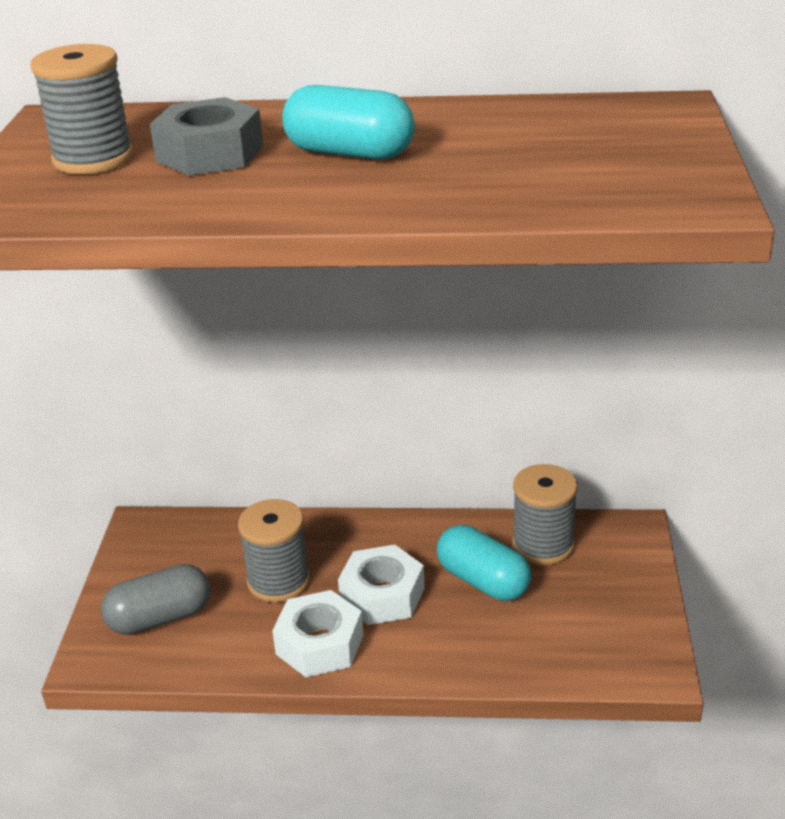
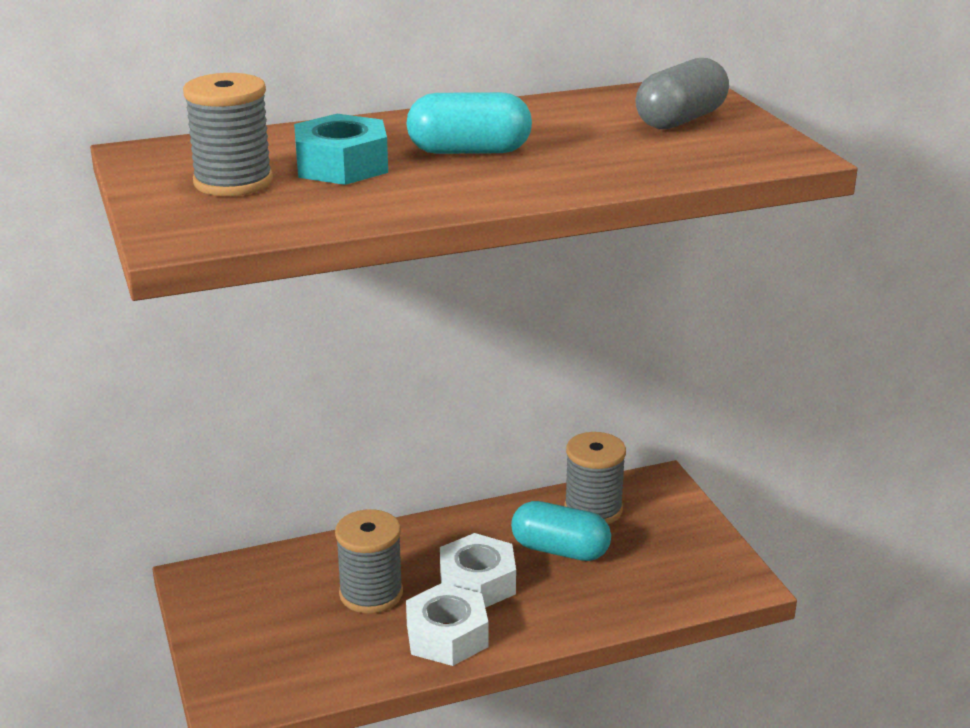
camera: 25 degrees left, 5 degrees down
(160, 618) = (275, 652): grey capsule -> grey capsule (681, 120)
(210, 154) = (341, 165): grey nut -> turquoise nut

